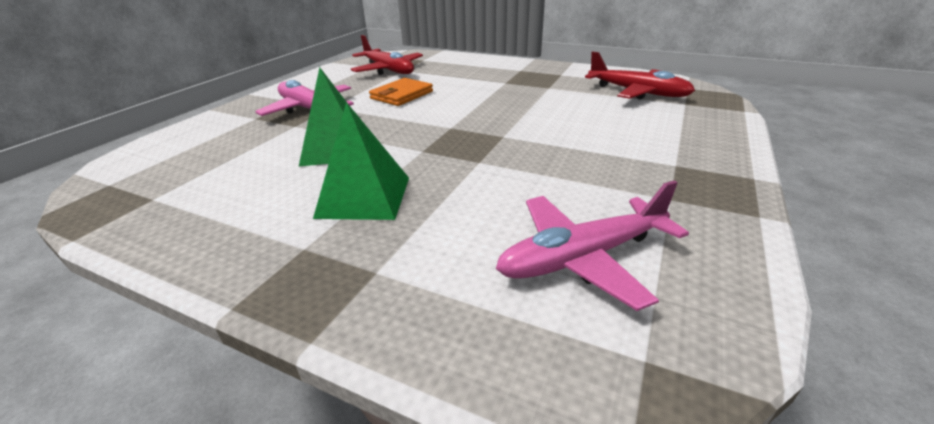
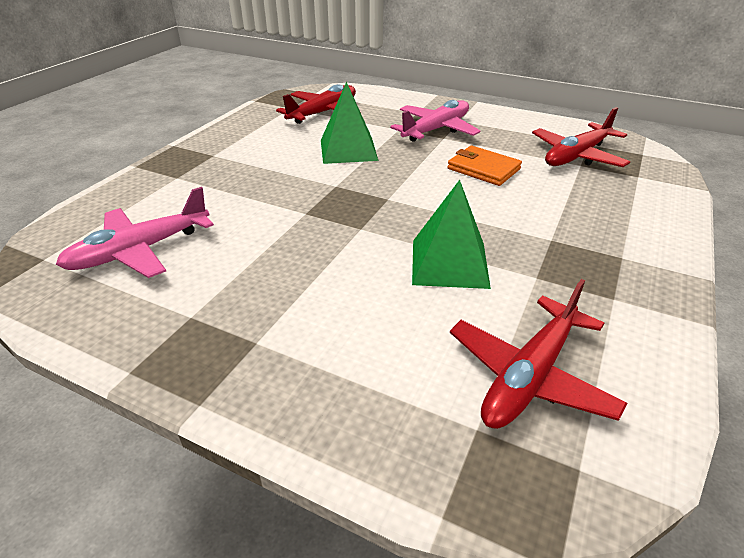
camera: 90 degrees right, 5 degrees up
(203, 171) = (323, 113): none -> red plane
(364, 196) = (264, 167): green pyramid -> green pyramid (449, 263)
(583, 257) = (140, 250): pink plane -> pink plane turned 105 degrees counterclockwise

